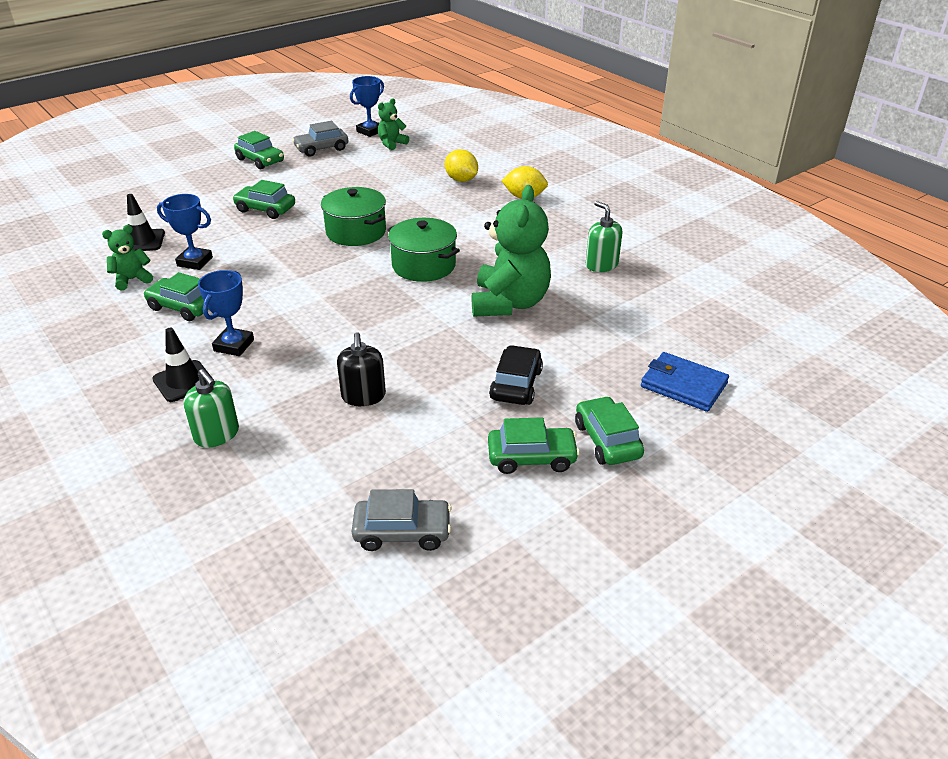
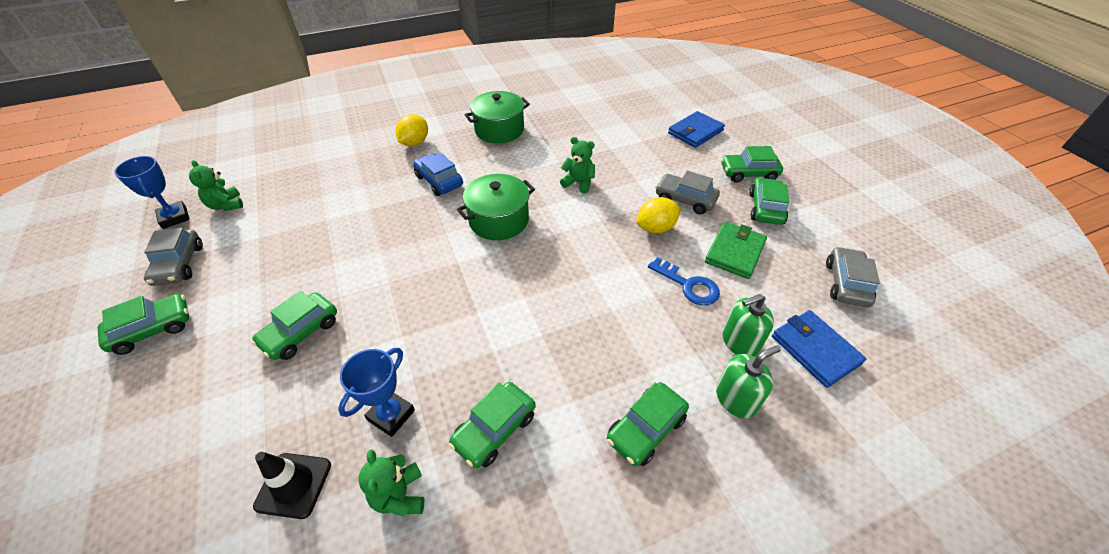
camera: 75 degrees left, 10 degrees up
(183, 381) = (646, 429): black traffic cone -> green car
(234, 345) = (590, 378): blue trophy -> none
(286, 495) = (815, 349): none -> blue wallet
(356, 232) = (408, 258): green pot -> green pot (499, 130)
(363, 396) = (689, 285): black soap dispenser -> blue key
(430, 430) = (735, 252): none -> green wallet
(461, 180) = (353, 171): yellow lemon -> yellow lemon (656, 228)
(469, 223) = (439, 181): none -> blue car
(509, 303) = (578, 183): green teddy bear -> green teddy bear, size x0.49
(516, 384) = (685, 200): black car -> grey car
(601, 265) = (543, 129): green soap dispenser -> green soap dispenser (739, 342)

